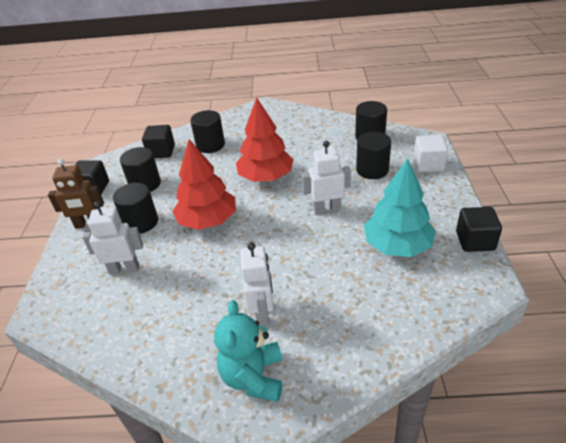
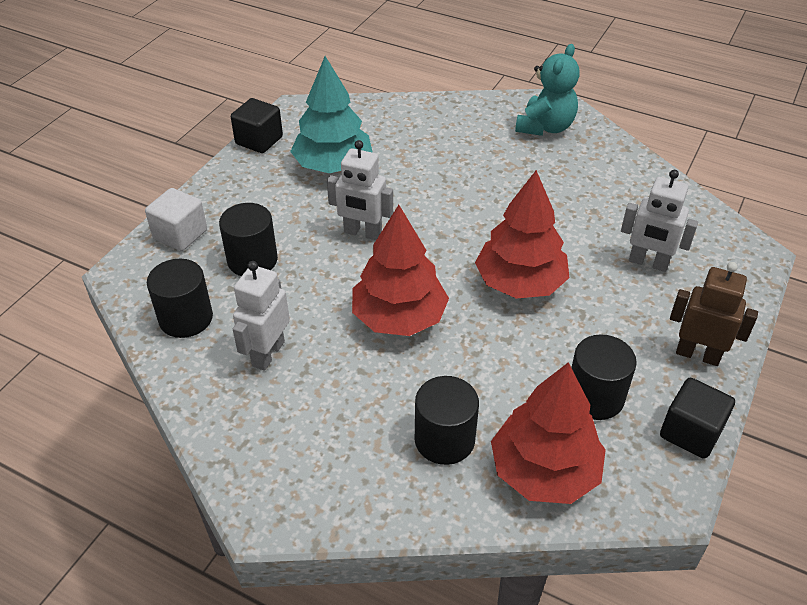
camera: 155 degrees left, 5 degrees up
(141, 222) = (615, 322): black cylinder -> none
(161, 152) = (544, 471): black cube -> red tree
(262, 313) = (511, 163): white robot -> white robot (268, 353)

